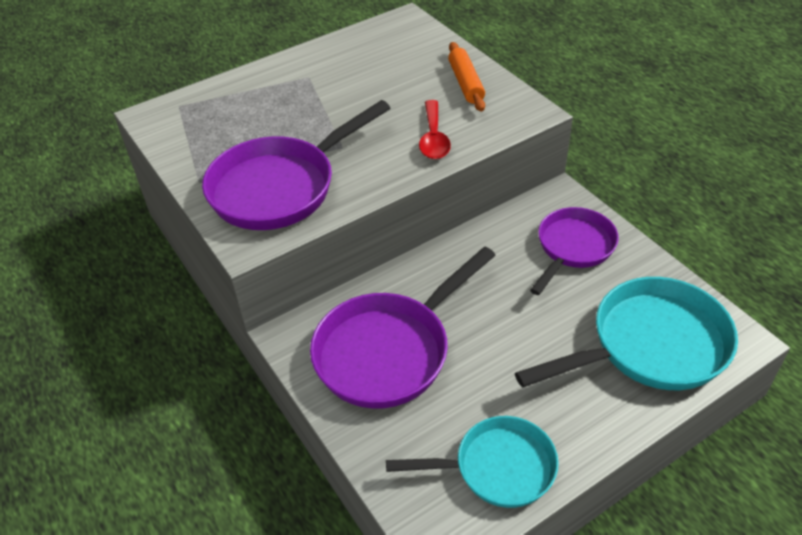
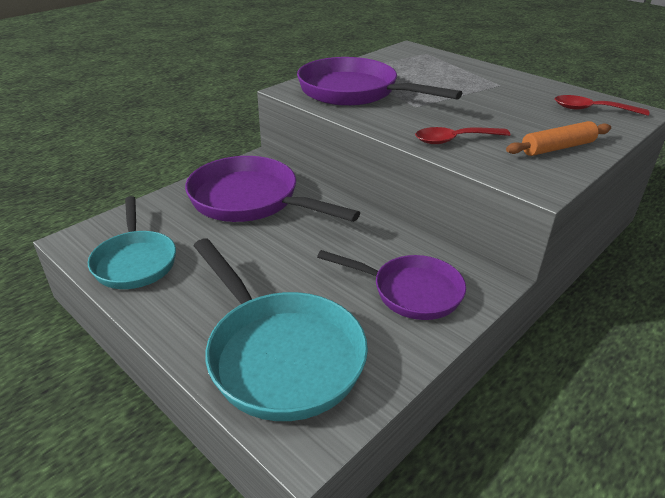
camera: 75 degrees right, 10 degrees down
(393, 41) = (592, 110): none -> red spoon

